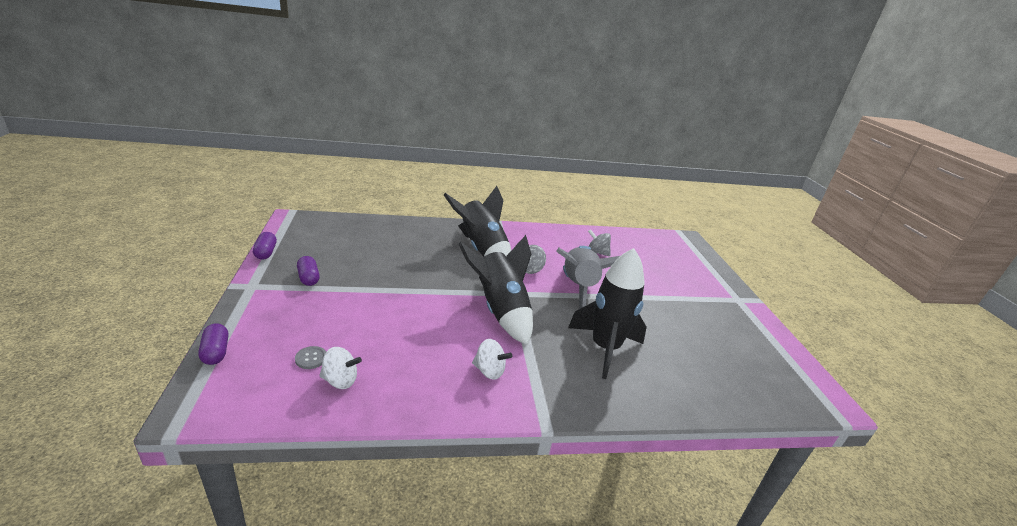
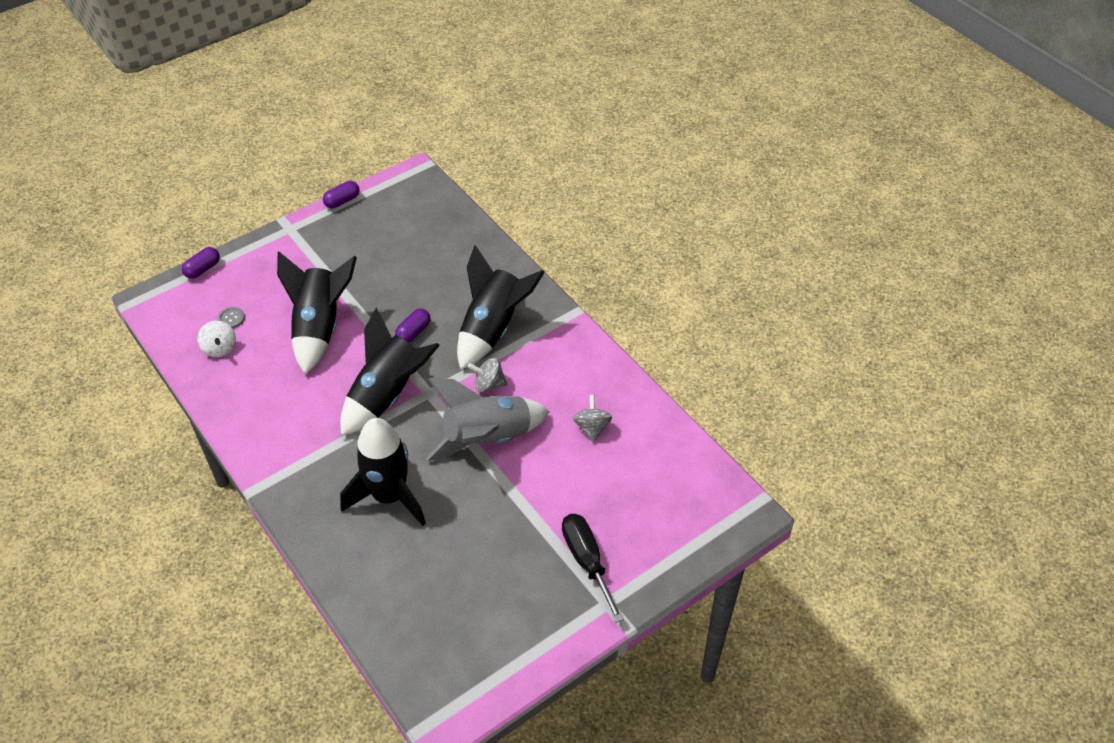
camera: 65 degrees right, 20 degrees up
(308, 278) = (328, 250): purple capsule -> purple capsule (413, 332)
(390, 314) = (319, 328): none -> black rocket
(489, 371) = (292, 427): white spinning top -> none
(703, 293) = (587, 561): none -> black screwdriver

